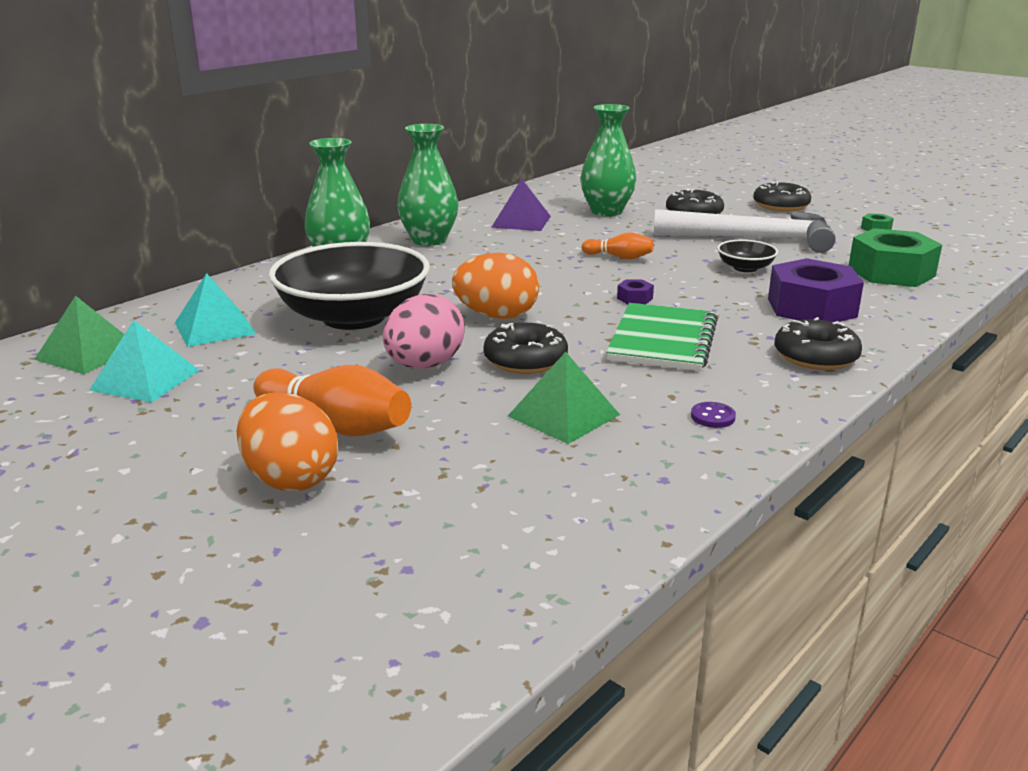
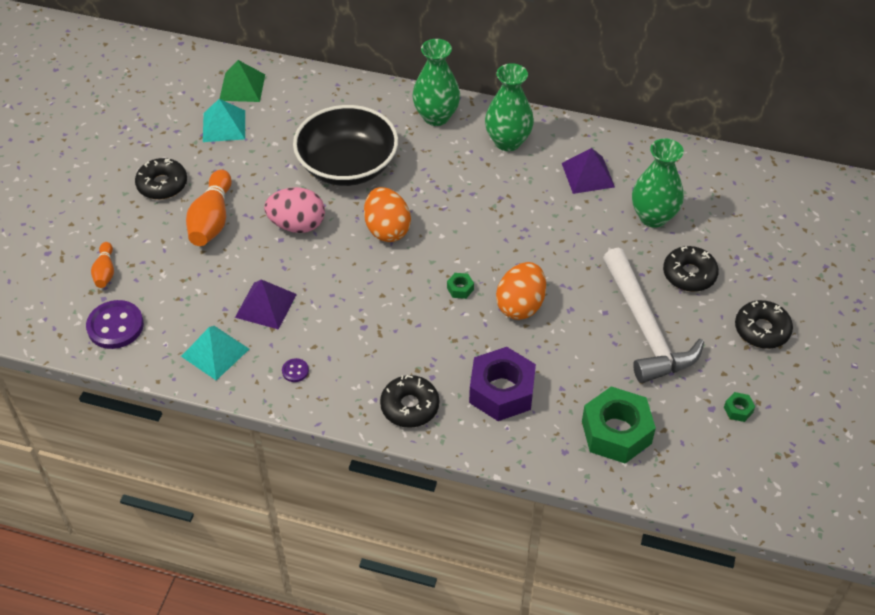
camera: 65 degrees right, 25 degrees up
(215, 328) = (299, 116): turquoise pyramid -> turquoise pyramid (215, 352)
(290, 479) = (155, 228): orange egg -> orange egg (520, 305)
(494, 566) = (115, 326): none -> purple button
(525, 360) = (327, 266): black donut -> black donut (162, 184)
(563, 415) = (266, 305): green pyramid -> purple pyramid
(619, 257) = (541, 257): orange bowling pin -> orange bowling pin (105, 272)
(634, 298) = (460, 289): purple nut -> green nut
(662, 340) = (393, 322): green notebook -> none
(745, 268) = (565, 337): black bowl -> none

